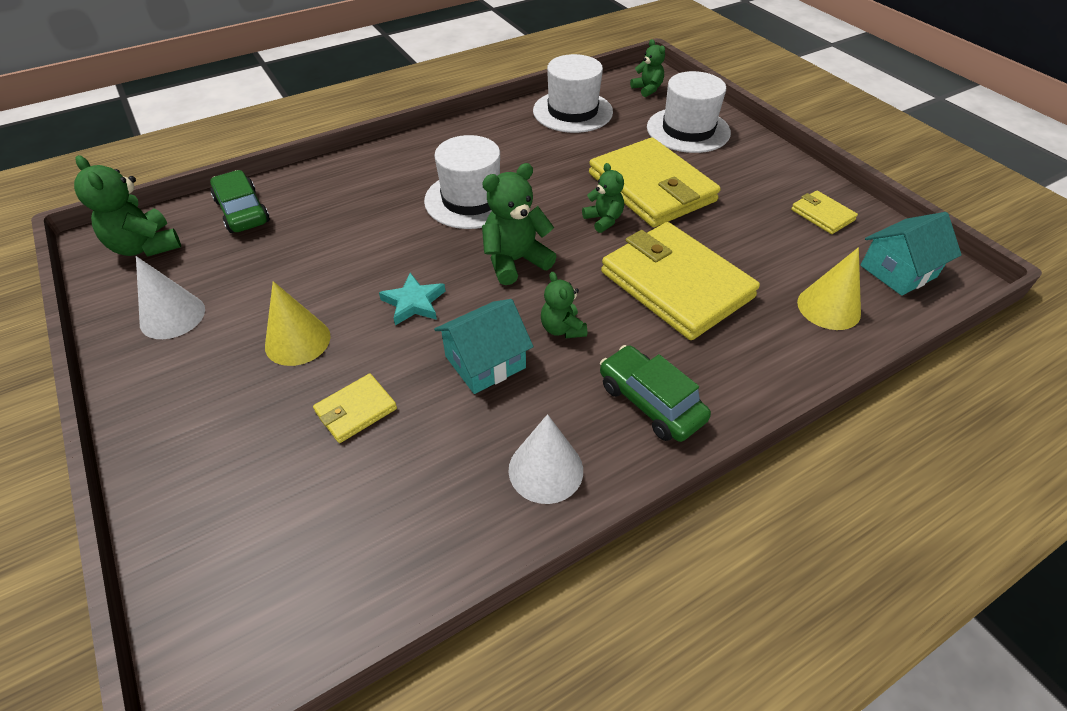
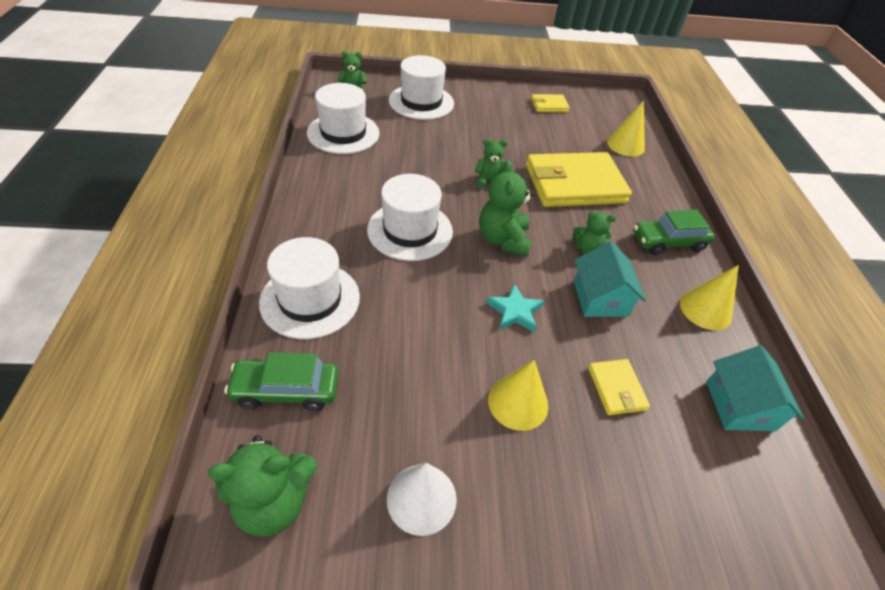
camera: 65 degrees left, 0 degrees up
(340, 184) = (310, 299): none -> white hat
(546, 469) = (705, 309): white cone -> yellow cone
(651, 188) = (471, 146): yellow wallet -> none
(898, 271) = (611, 111): turquoise house -> turquoise house (739, 405)

